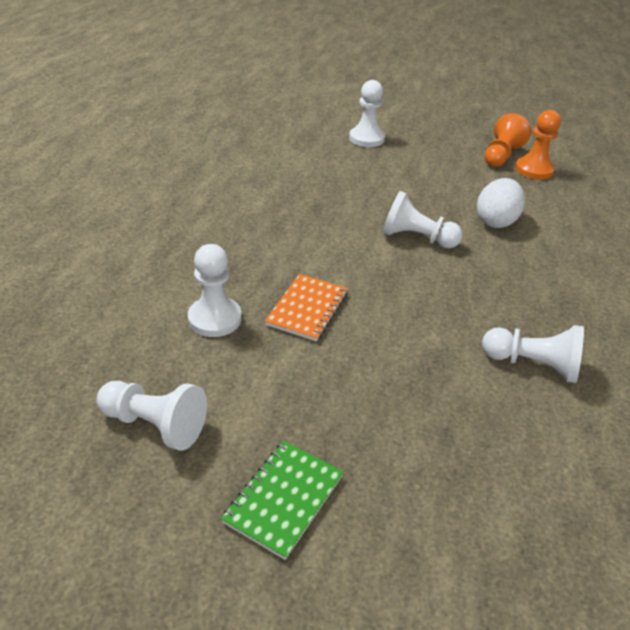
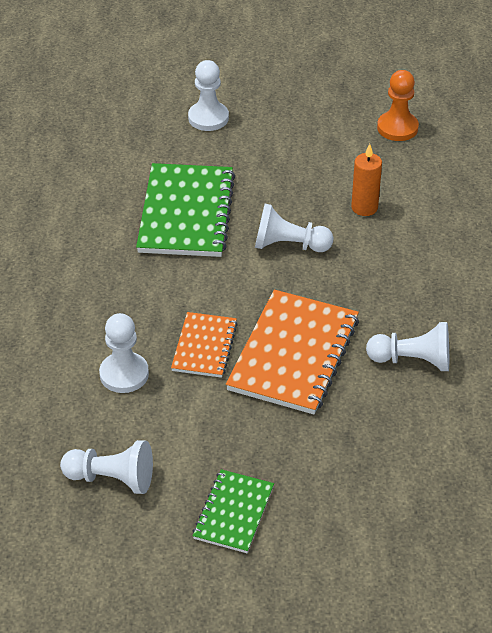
camera: 10 degrees left, 5 degrees up
(325, 198) = (186, 213): none -> green notebook
(400, 334) = (293, 354): none -> orange notebook
(496, 221) = (364, 207): white egg -> orange candle
(501, 155) = (360, 113): orange pawn -> none

